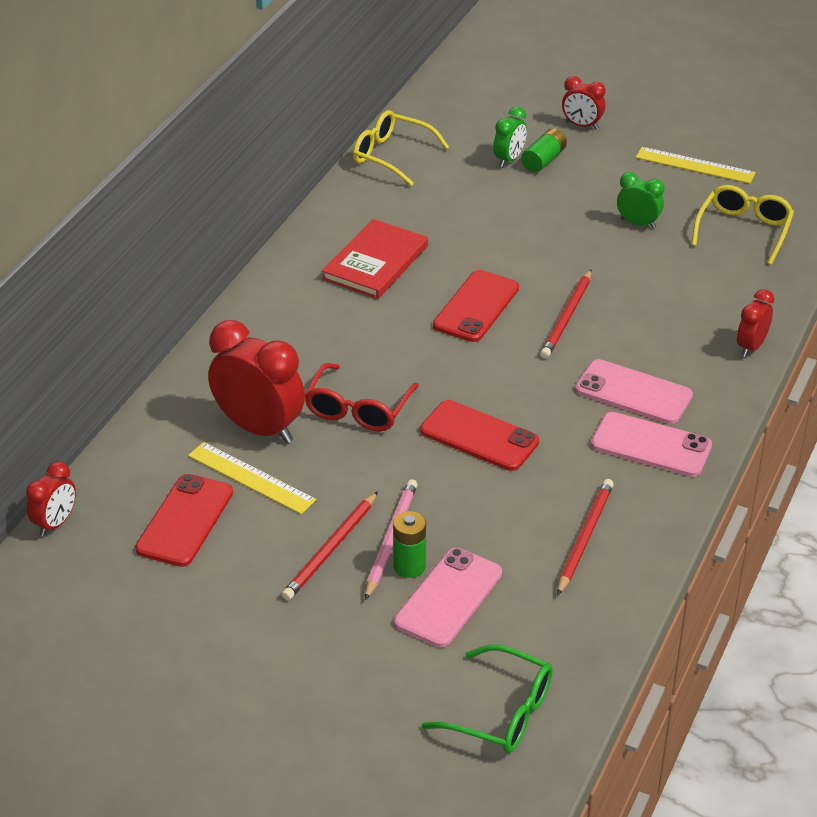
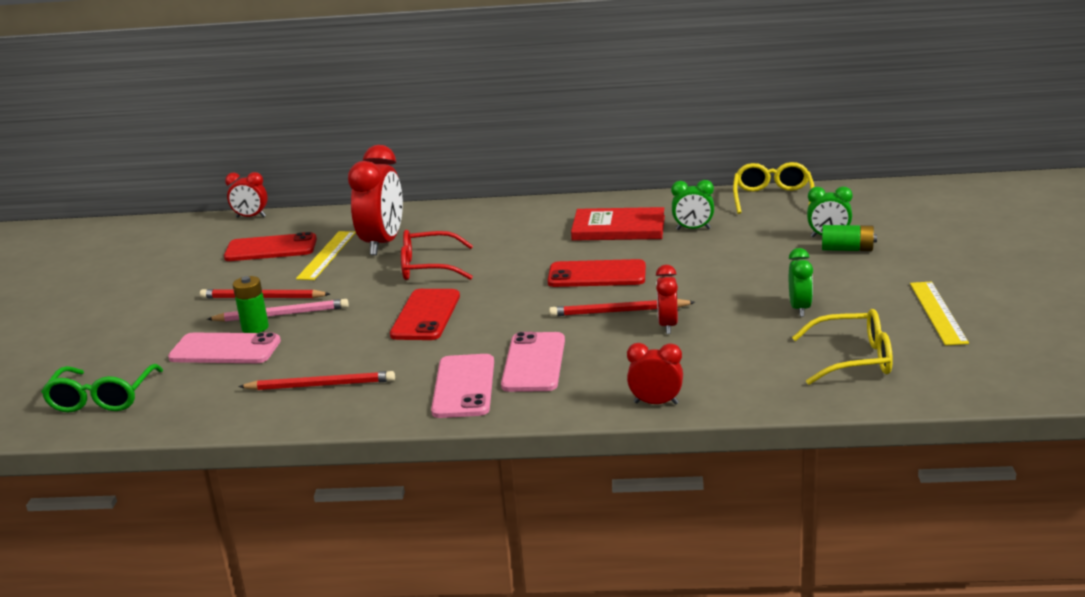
camera: 70 degrees right, 15 degrees down
(421, 221) = (693, 229): none -> green clock
(582, 125) = (929, 251): red clock -> red clock (667, 326)

